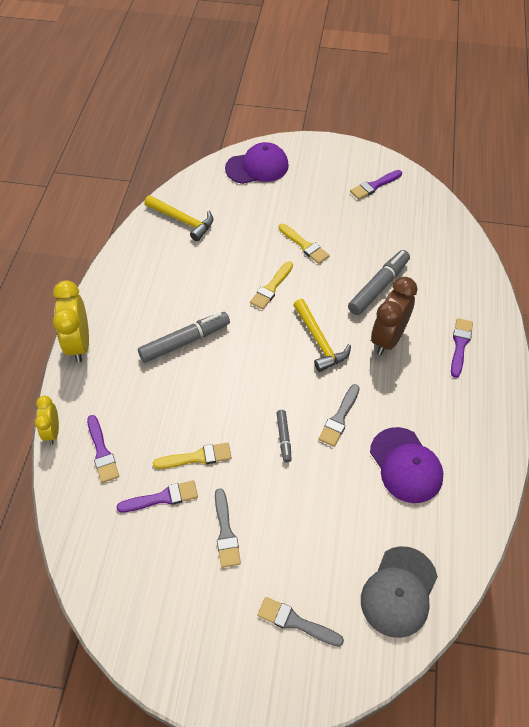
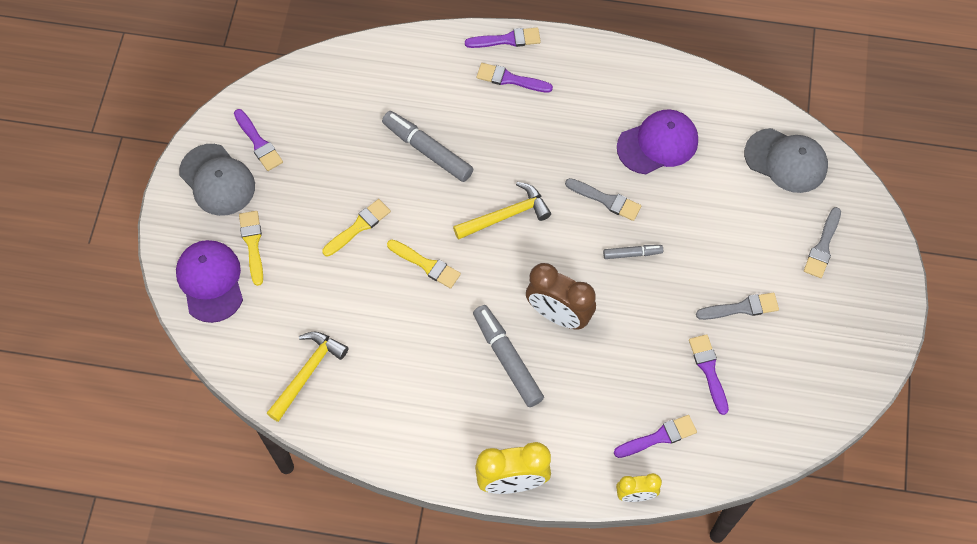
camera: 90 degrees left, 10 degrees up
(197, 457) = (659, 338): yellow brush -> yellow brush (252, 244)
(340, 166) = (217, 180): none -> grey cap
(388, 339) = (502, 147): brown clock -> brown clock (558, 315)
(503, 343) = (507, 39): none -> purple brush

